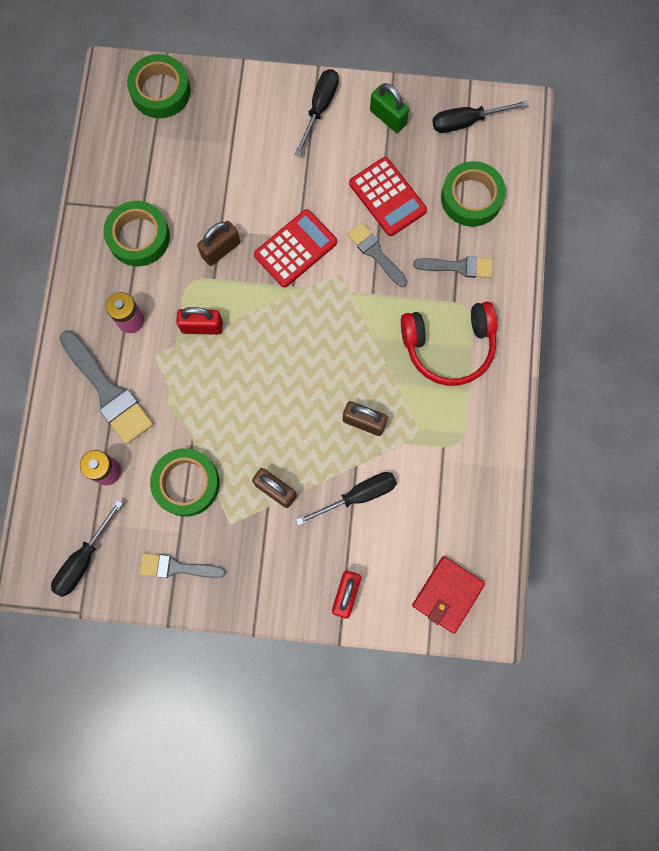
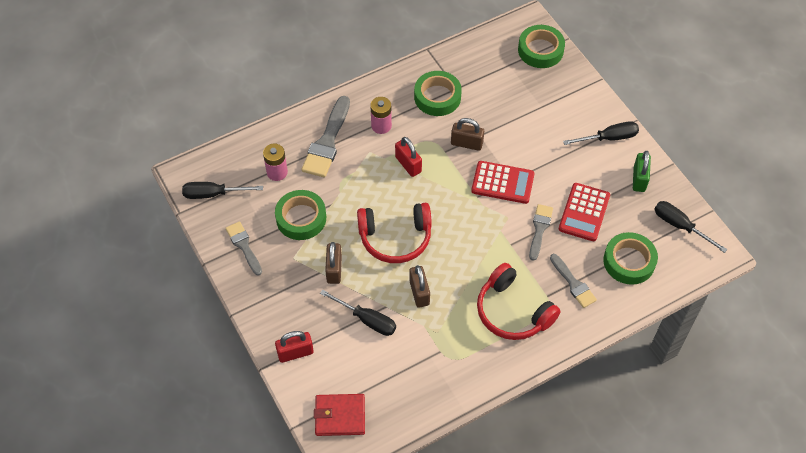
camera: 55 degrees right, 20 degrees down
(282, 401) = (395, 238): none -> red headphones

